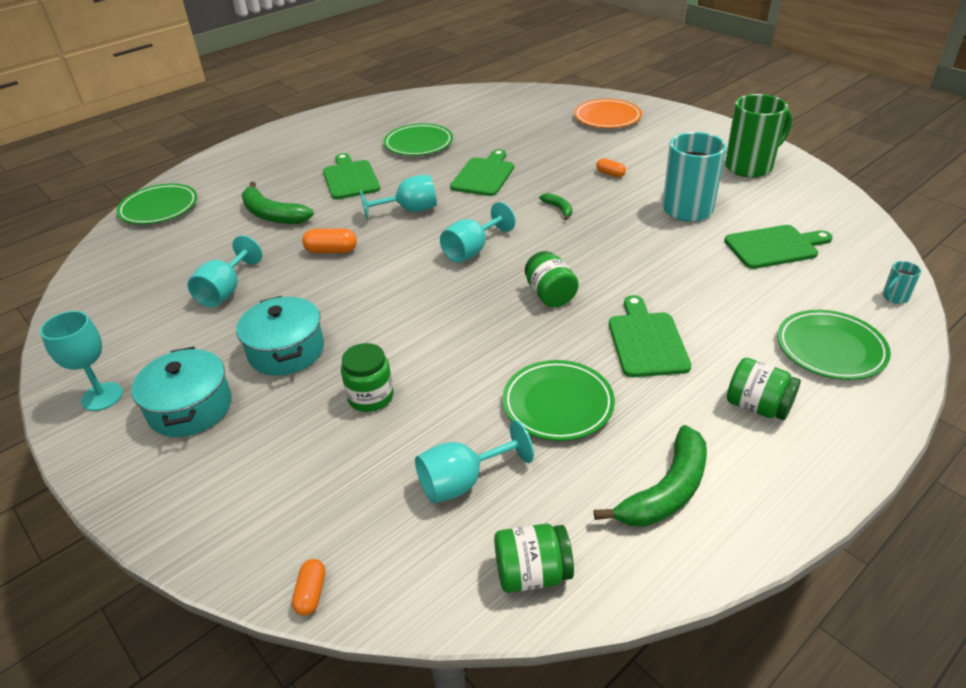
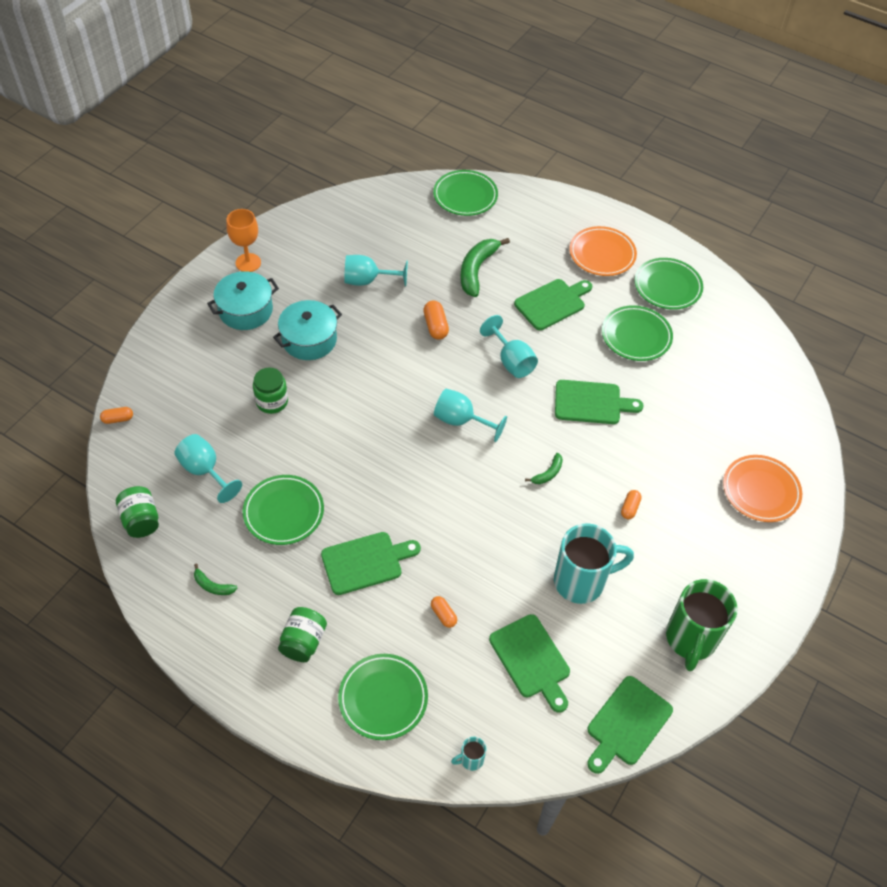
camera: 70 degrees right, 15 degrees up
(102, 396) = (248, 263): turquoise goblet -> orange goblet
(309, 146) = (602, 254): none -> orange plate
(372, 122) = (667, 286): none -> green plate
(550, 295) = (411, 487): green jar -> none
(666, 491) = (213, 586): green banana -> green banana, size x0.50
(721, 293) = (443, 615): none -> orange capsule
(750, 167) = (690, 639): green mug -> green mug turned 60 degrees clockwise
(837, 207) = (627, 724): none -> green cutting board
(894, 297) = (471, 759): turquoise mug -> turquoise mug turned 60 degrees counterclockwise

